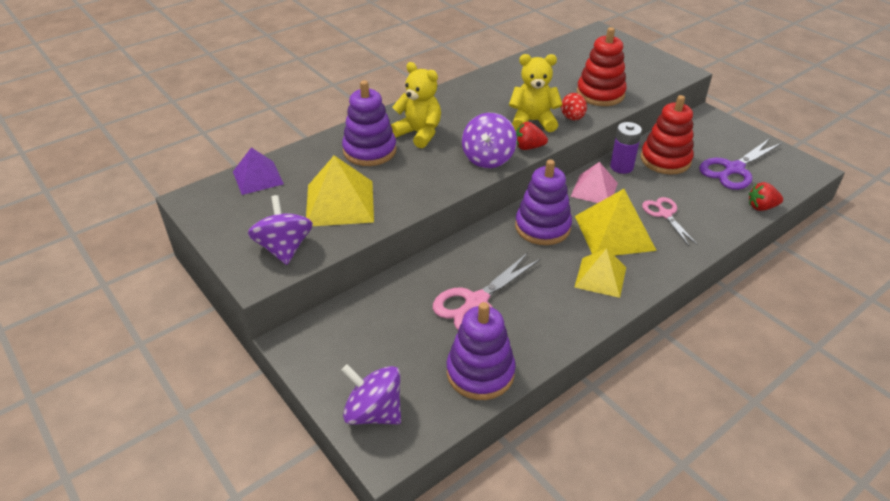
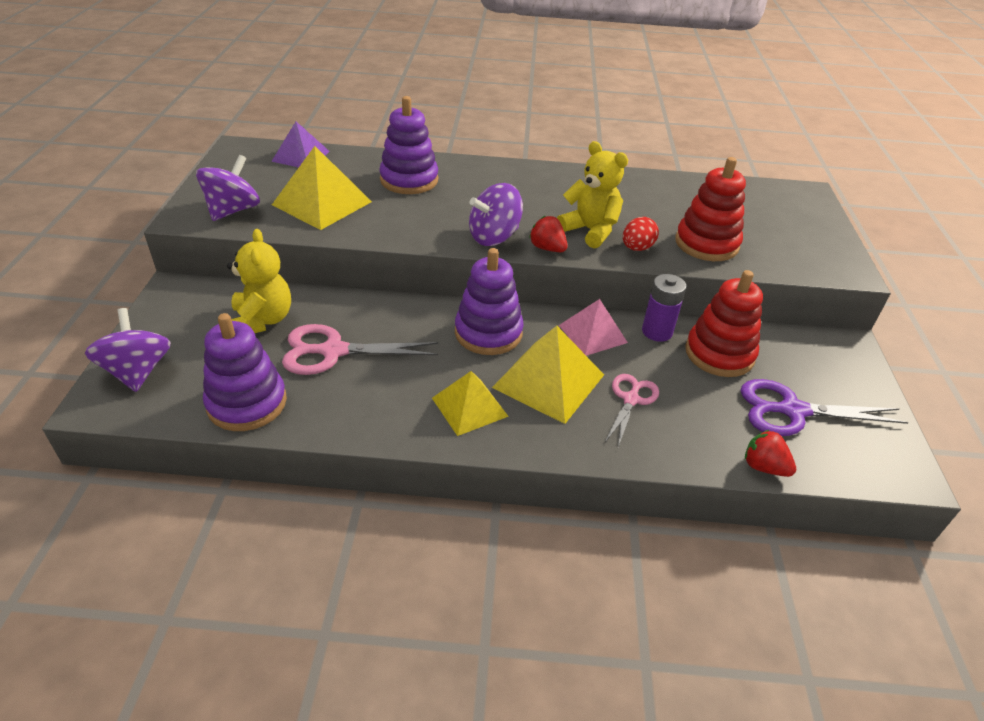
camera: 40 degrees right, 0 degrees up
(419, 133) = (470, 188): yellow teddy bear -> yellow teddy bear (262, 320)

